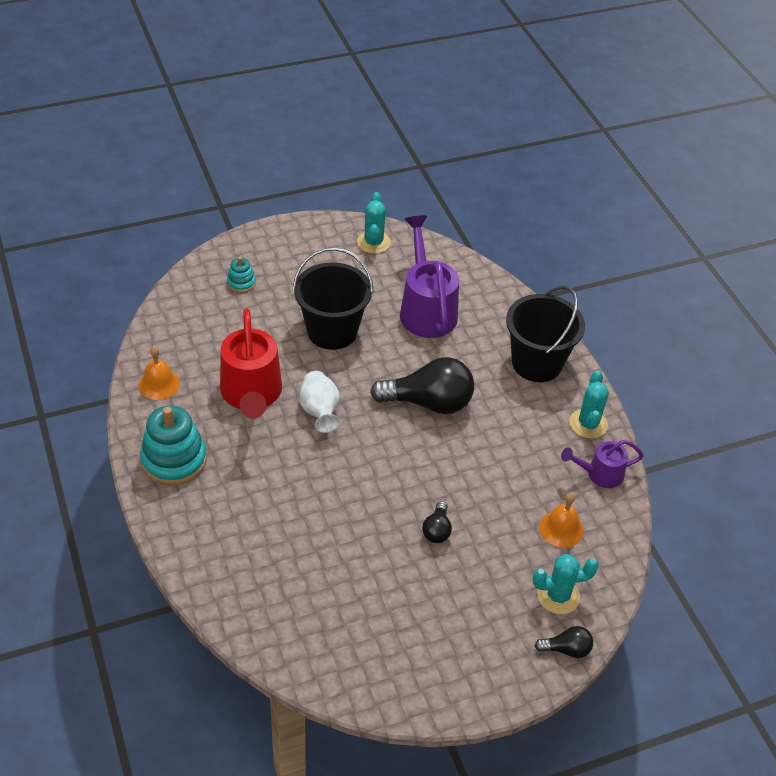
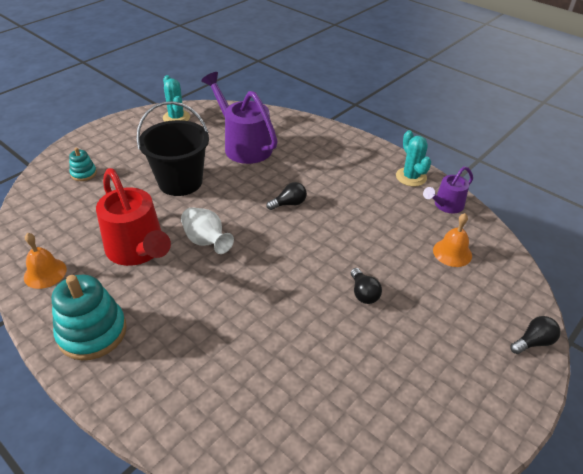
camera: 25 degrees left, 5 degrees down
(428, 402) = (289, 204): black light bulb -> black light bulb, size x0.48
(537, 363) = (346, 152): black bucket -> none
(558, 596) = (491, 303): turquoise cactus -> none

